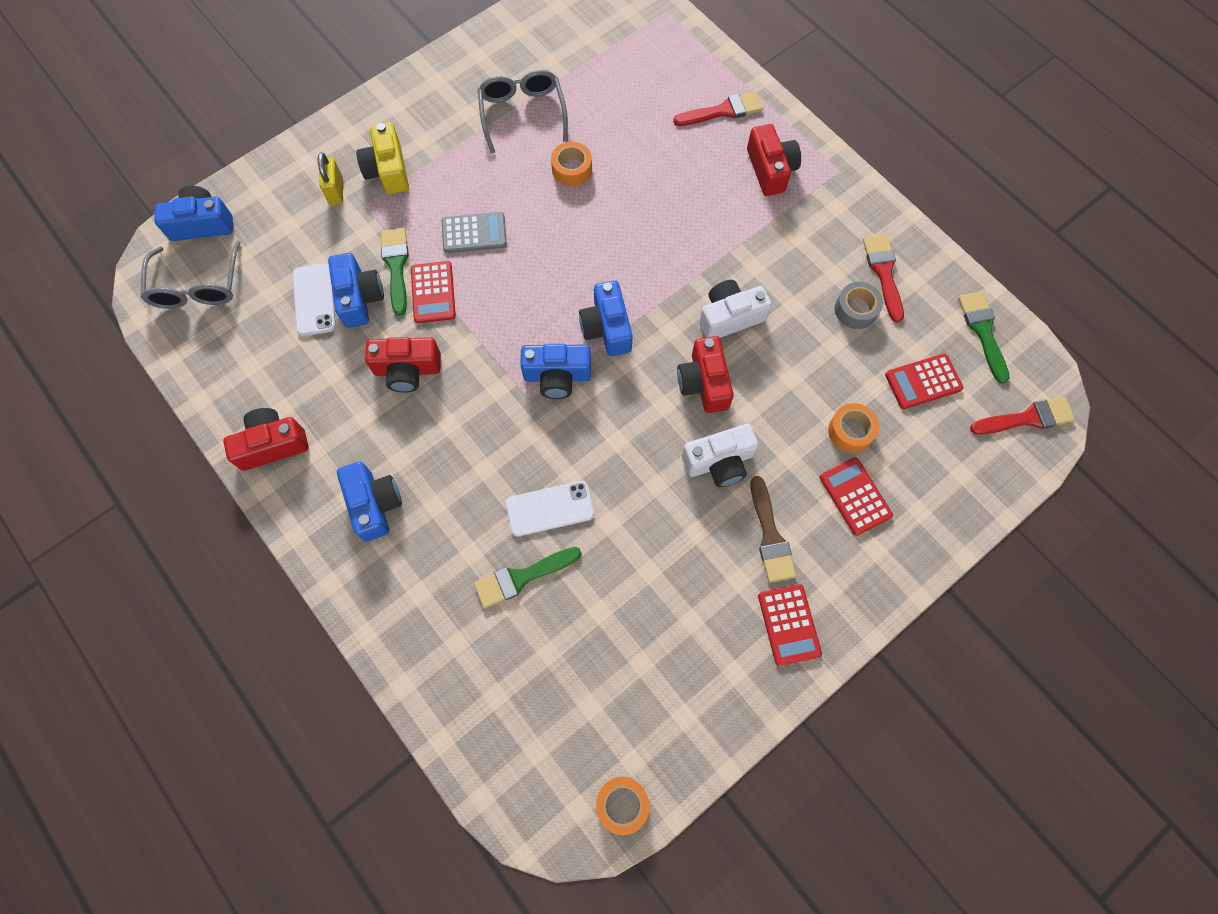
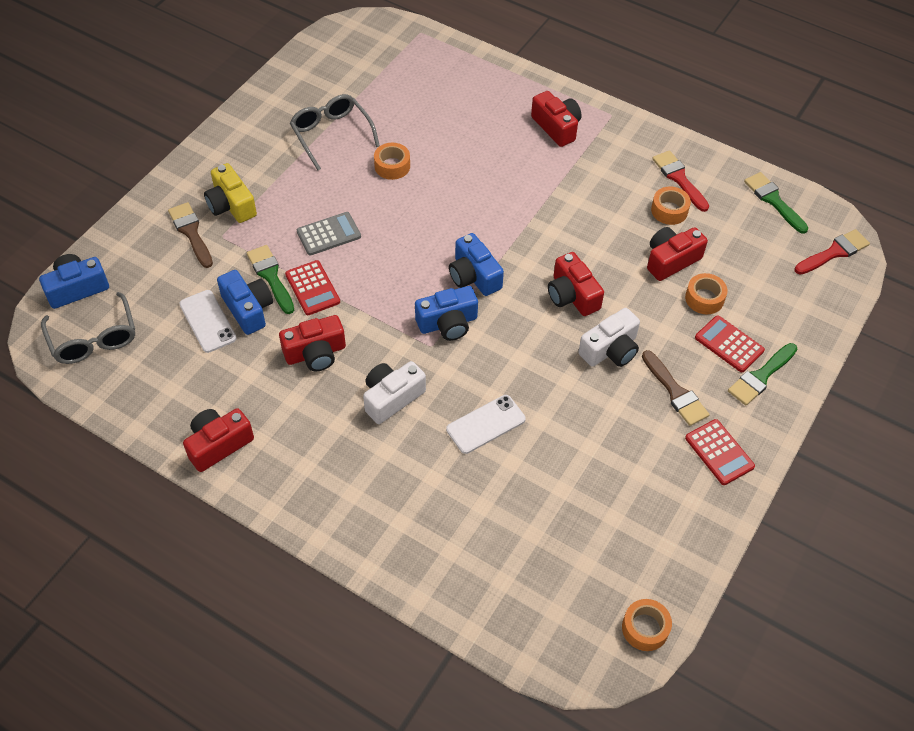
camera: 20 degrees left, 15 degrees down
(336, 191) = (191, 232): yellow padlock -> brown brush
(374, 504) = (331, 465): blue camera -> none
(522, 577) = (485, 483): green brush -> green brush (760, 376)
(723, 111) = (499, 94): red brush -> none
(730, 317) = (571, 242): white camera -> white camera (392, 398)
(832, 372) = (671, 260): none -> red camera
(855, 310) = (669, 210): grey tape -> orange tape
(923, 381) = (744, 248): red calculator -> none

